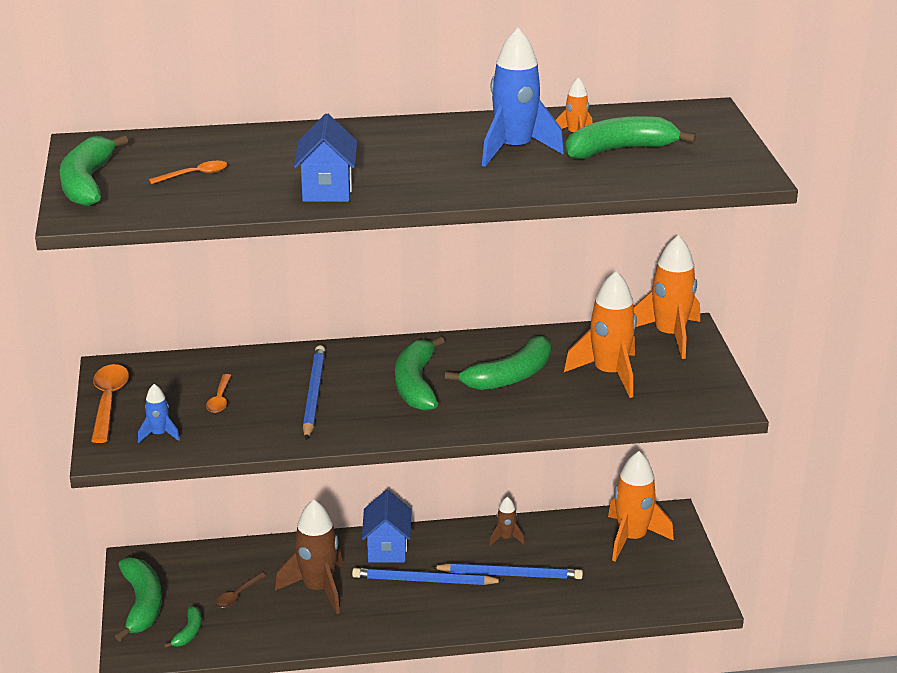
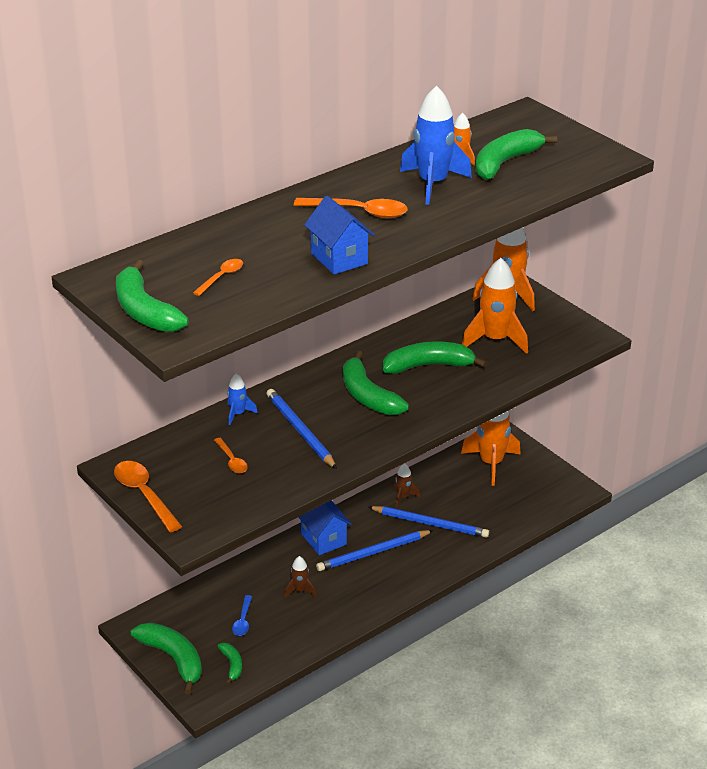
camera: 30 degrees left, 5 degrees up
(159, 435) = (215, 506): blue rocket -> blue rocket (238, 414)
(237, 595) = (243, 621): brown spoon -> blue spoon
(318, 589) = (300, 591): brown rocket -> brown rocket, size x0.49
(403, 155) = (359, 212): none -> orange spoon
(509, 376) = (428, 366): green banana -> green banana turned 120 degrees counterclockwise
(510, 574) = (430, 524): blue pencil -> blue pencil turned 45 degrees clockwise

